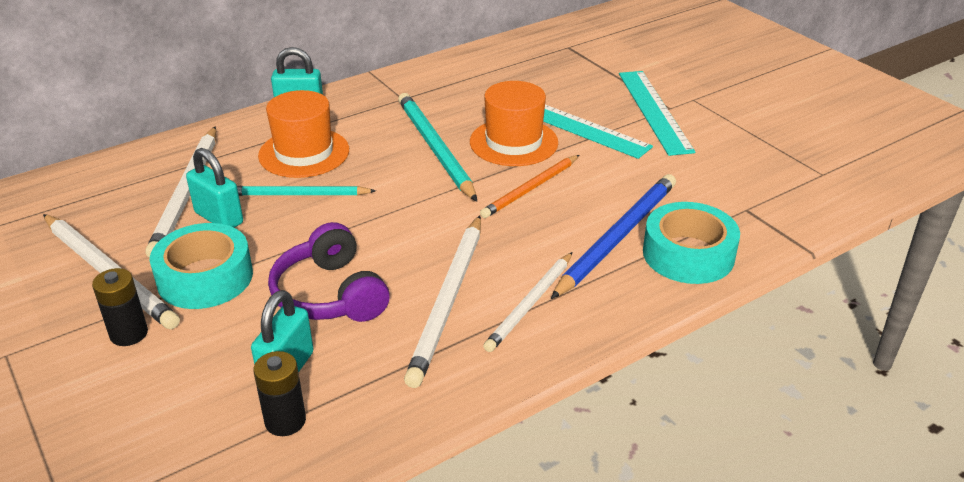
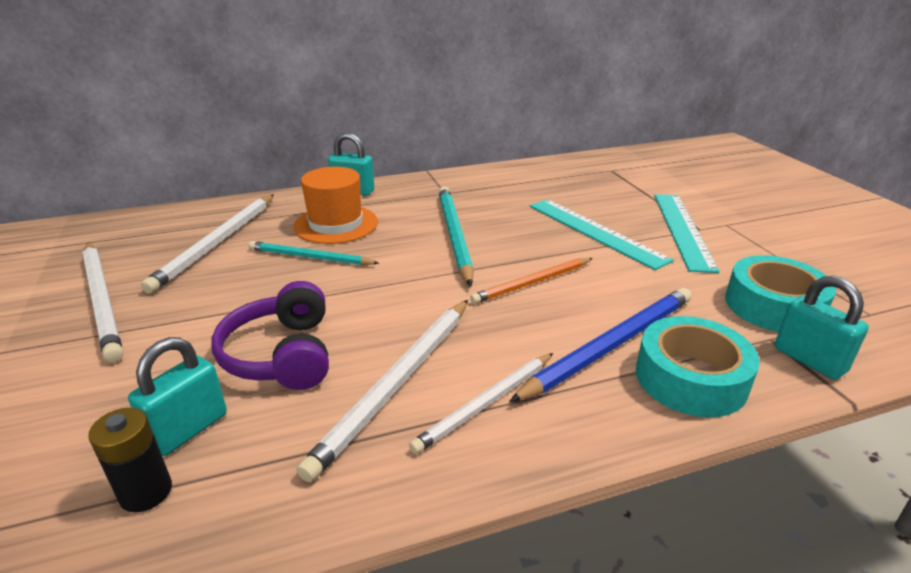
camera: 15 degrees right, 5 degrees down
(129, 334) = (73, 360): black battery -> none
(205, 277) = (179, 318): turquoise tape -> turquoise tape (773, 306)
(219, 218) = (229, 267): turquoise padlock -> turquoise padlock (809, 360)
(513, 142) = (531, 239): orange hat -> none

